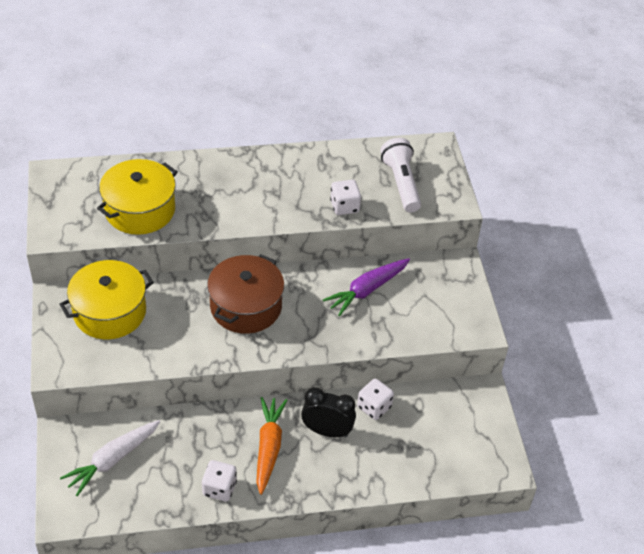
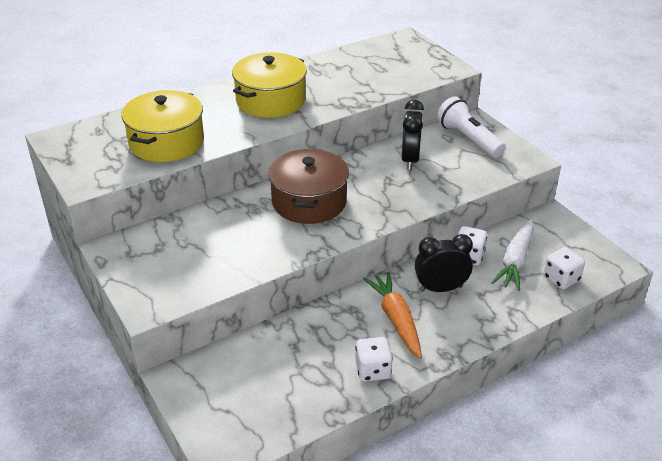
camera: 20 degrees left, 10 degrees down
(109, 312) = (175, 244): yellow pot -> yellow pot (270, 100)
(112, 460) = (245, 383): white carrot -> white carrot (515, 261)
(344, 207) = (359, 93): white dice -> white dice (561, 279)
(367, 290) = (410, 160): purple carrot -> black clock
(401, 183) = (395, 67): white flashlight -> white flashlight (468, 139)

